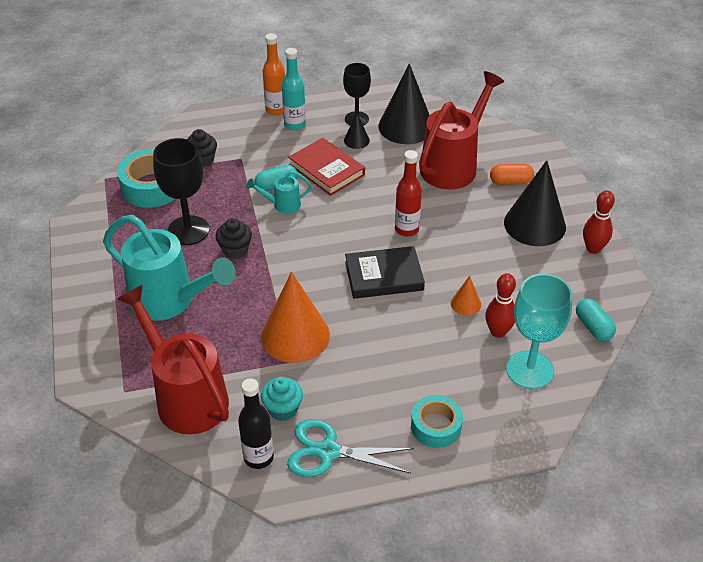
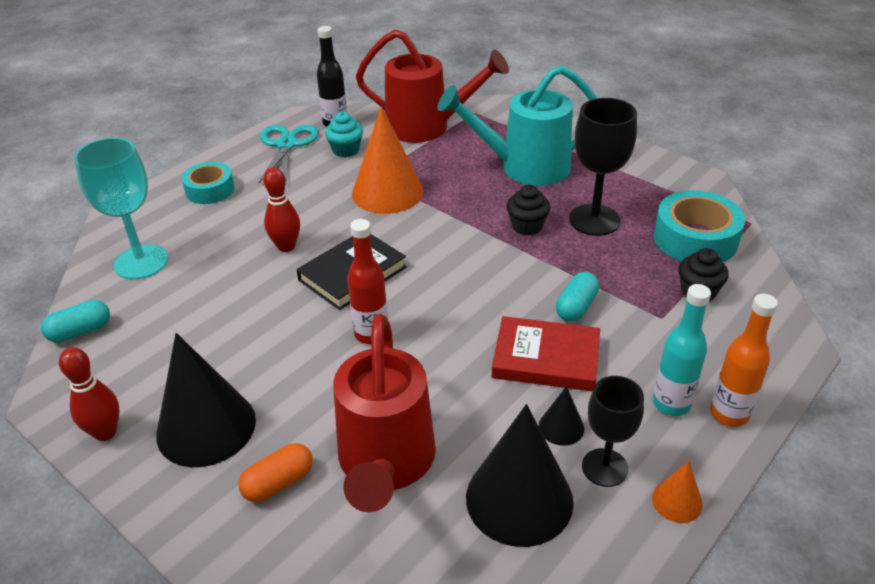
camera: 145 degrees right, 5 degrees down
(282, 205) = (540, 289): turquoise watering can -> none
(328, 451) = (286, 145): turquoise scissors -> turquoise scissors turned 60 degrees counterclockwise
(466, 304) = (242, 289): orange cone -> orange cone (677, 501)
(498, 332) = (191, 279): red bowling pin -> red bowling pin (286, 246)
(593, 327) = (80, 331): turquoise capsule -> turquoise capsule turned 60 degrees counterclockwise

